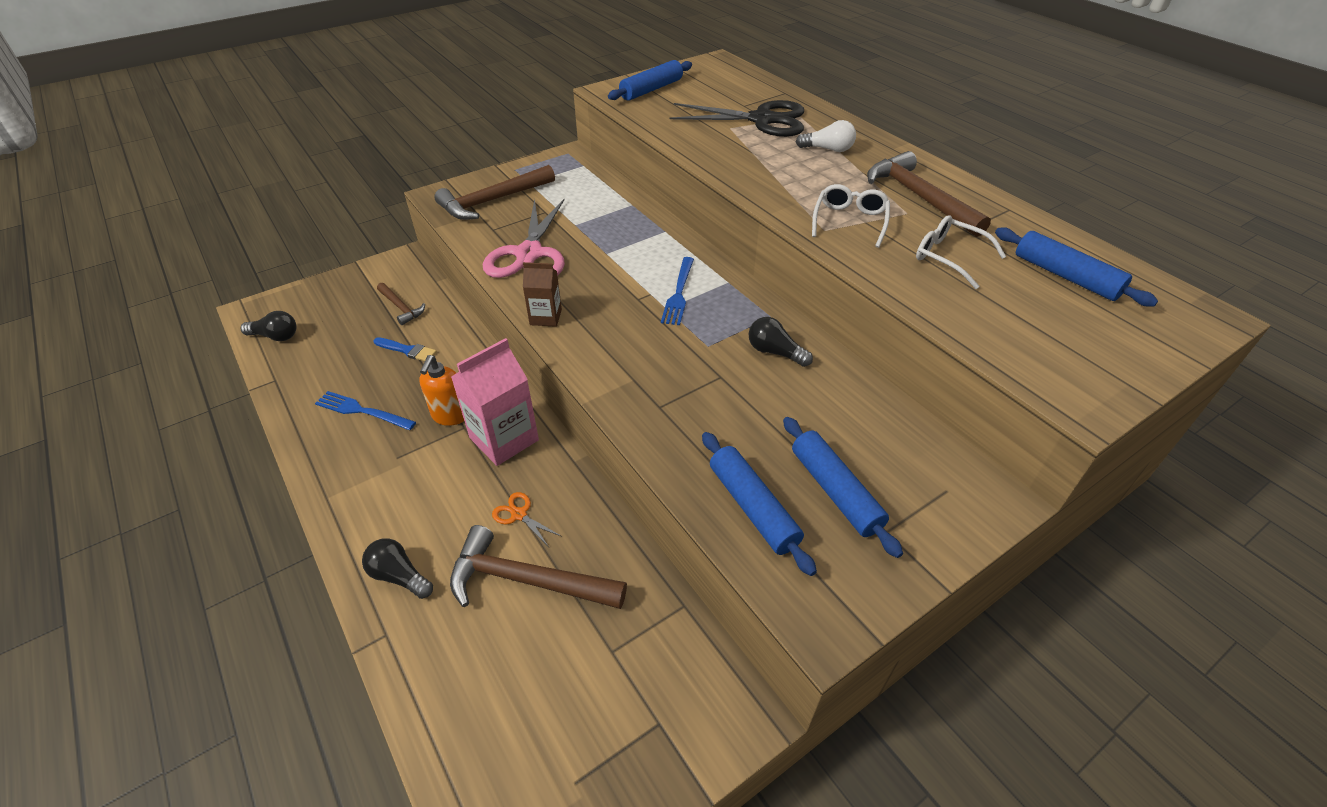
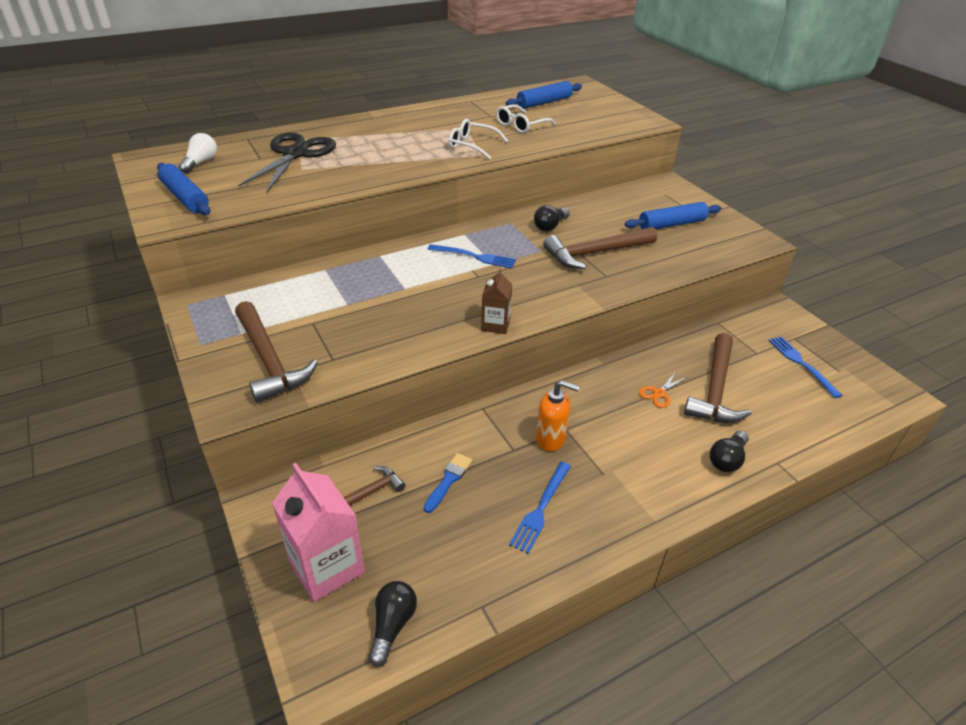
camera: 85 degrees left, 5 degrees down
(504, 439) = (580, 403): pink carton -> pink carton (327, 567)
(529, 254) = (390, 334): pink scissors -> none
(590, 717) = (801, 363): none -> blue fork
(752, 508) = (689, 251): blue rolling pin -> none
(828, 149) = (364, 137): white light bulb -> white light bulb (201, 162)
(919, 197) = (447, 121): brown hammer -> brown hammer (595, 253)

